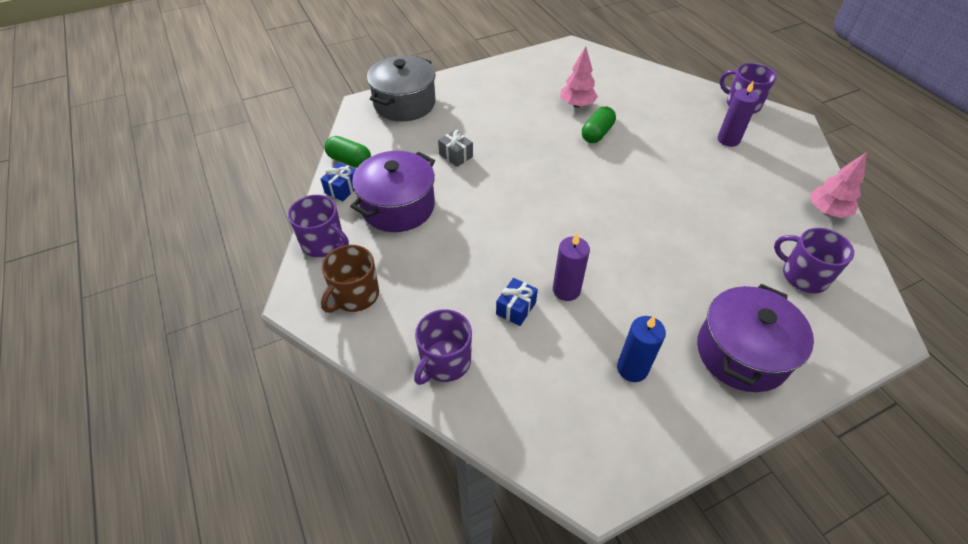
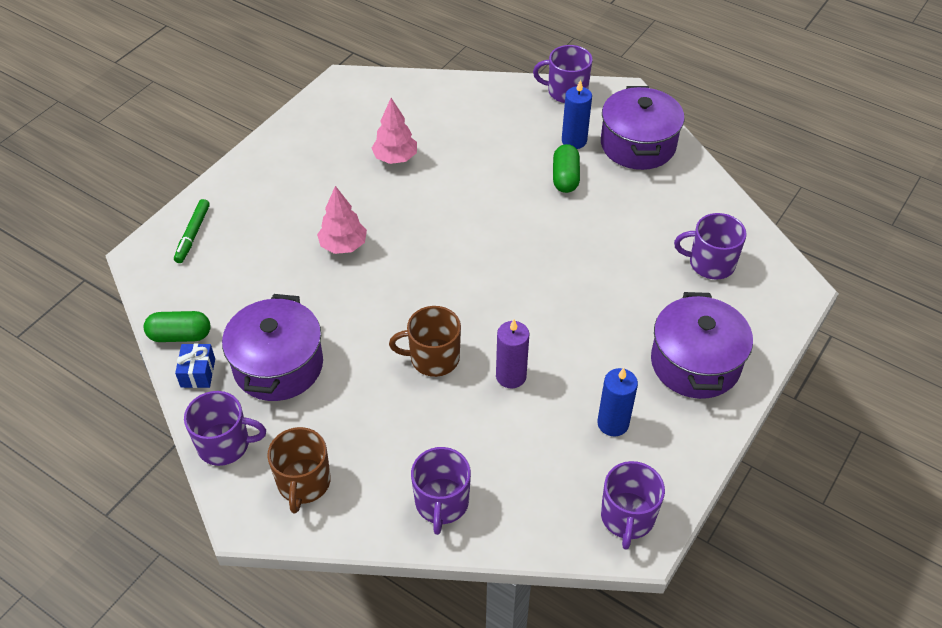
camera: 30 degrees left, 0 degrees up
(404, 103) = (193, 235): grey pot -> green marker
(456, 155) = (301, 277): grey gift -> none
(513, 249) = (433, 358): none -> brown mug
(516, 308) = (475, 417): blue gift -> none
(596, 458) = (627, 517): none -> purple mug
(597, 133) = (438, 186): green capsule -> green capsule (565, 178)
(728, 140) = (574, 141): purple candle -> blue candle
(784, 161) = (638, 145): none -> purple pot
(827, 211) = (700, 186): pink tree -> pink tree (343, 245)

